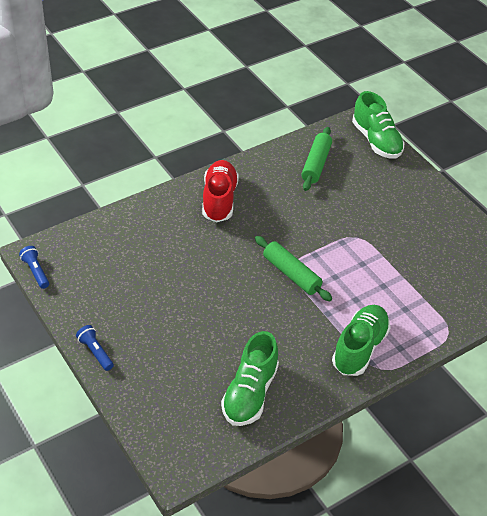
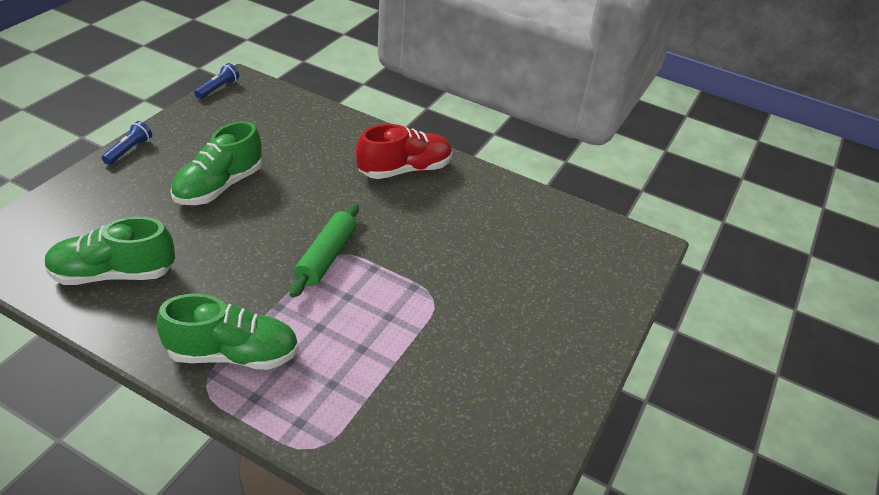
camera: 60 degrees right, 5 degrees down
(316, 164) = (532, 228): green rolling pin -> none
(376, 141) = (628, 270): green shoe -> green shoe (219, 186)

